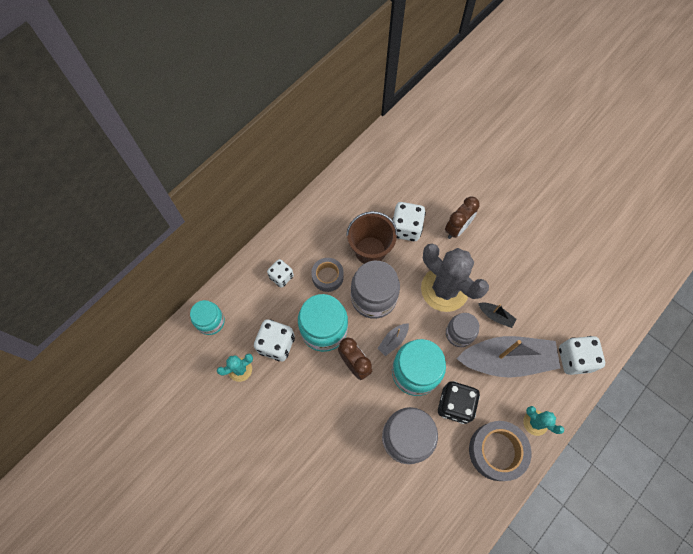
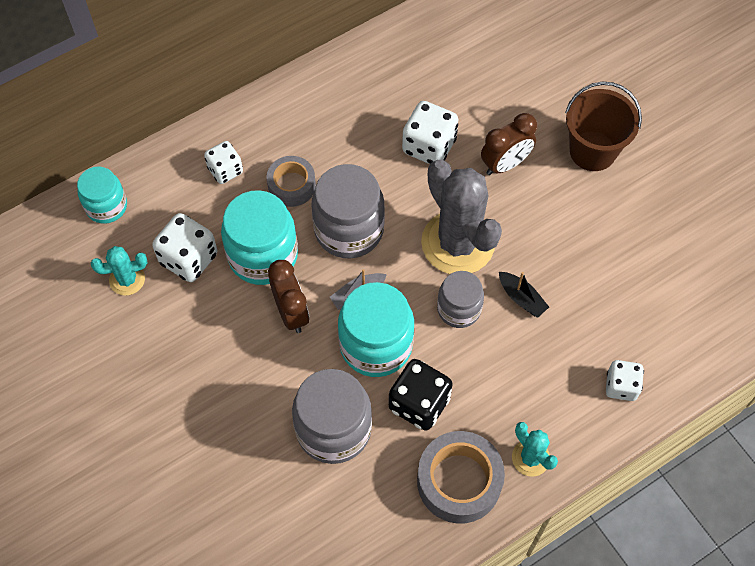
camera: 15 degrees right, 5 degrees down
(370, 250) = (365, 164): brown bucket -> brown bucket (592, 151)
(506, 360) = (517, 362): grey boat -> none
(574, 359) = (621, 386): white dice -> white dice, size x0.65

